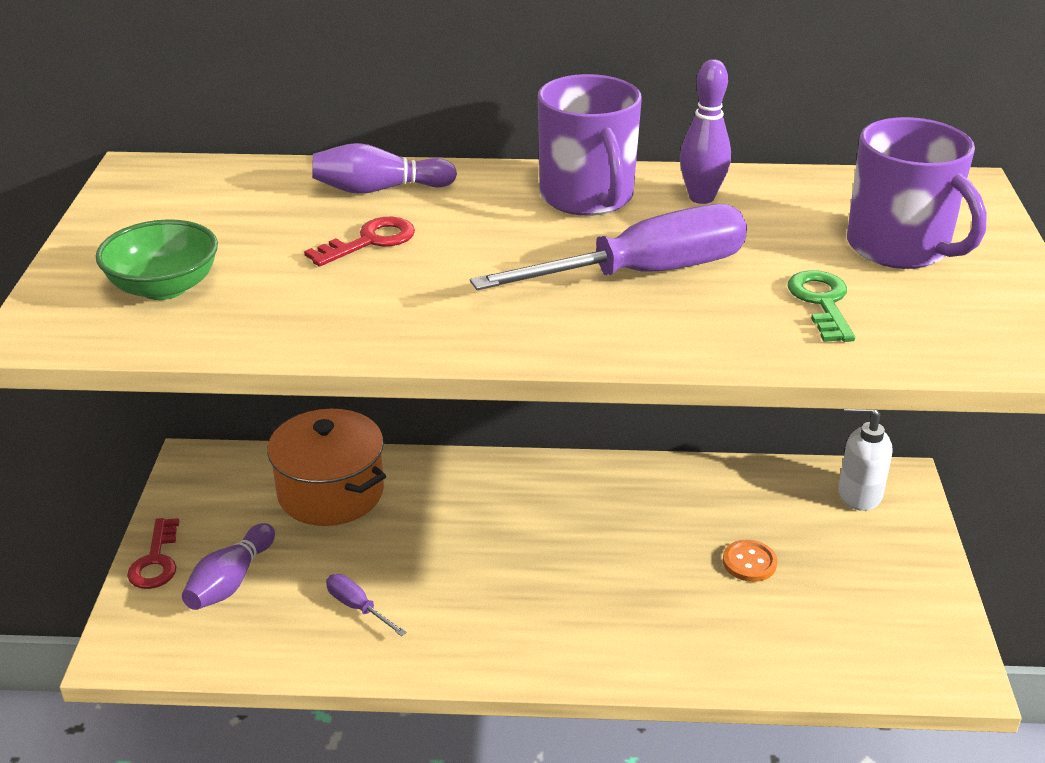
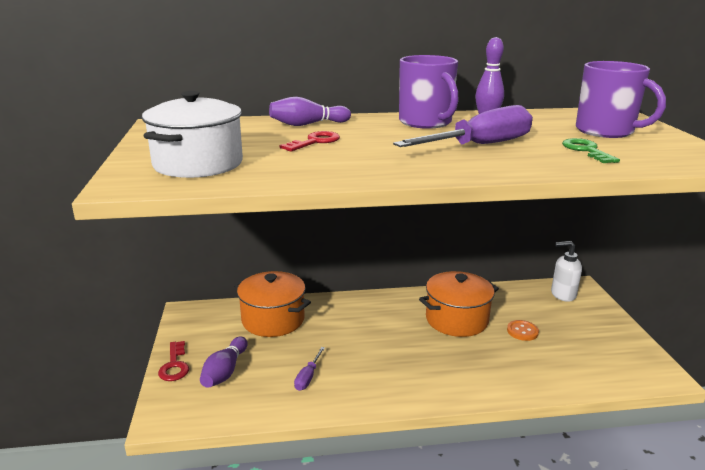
camera: 10 degrees left, 10 degrees down
(164, 287) = (198, 164): green bowl -> white pot
(357, 607) = (308, 377): purple screwdriver -> purple screwdriver turned 105 degrees counterclockwise
(642, 526) = (456, 319): none -> orange pot

